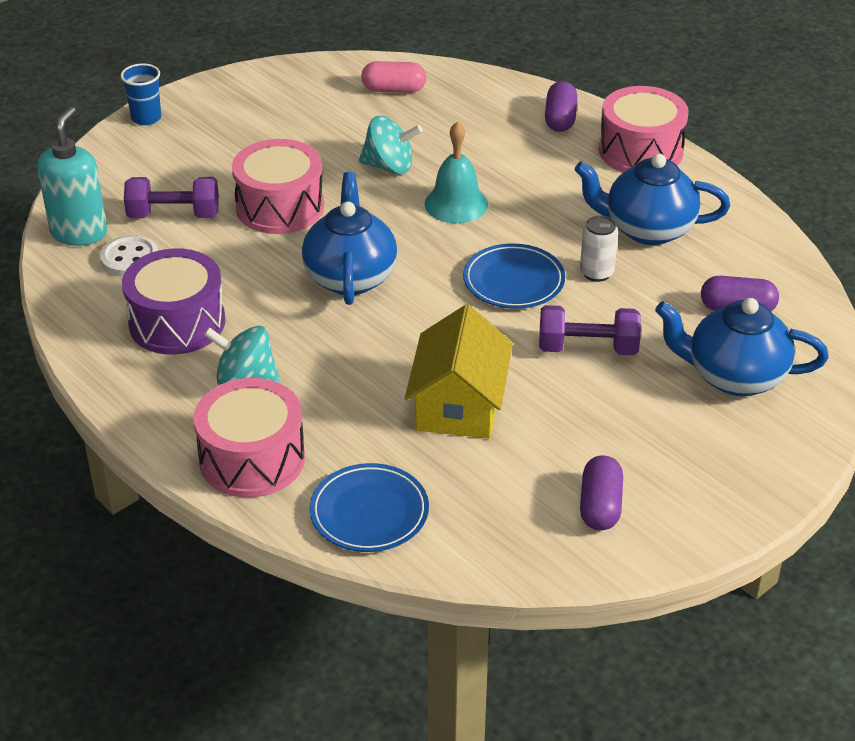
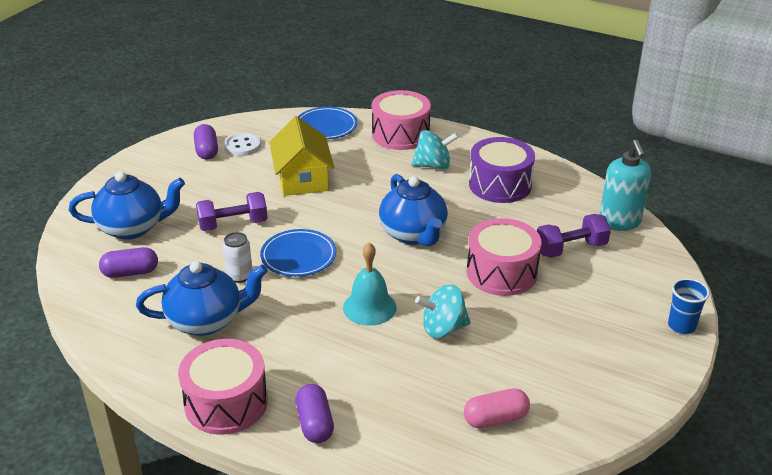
camera: 160 degrees right, 5 degrees down
(129, 258) = (568, 214): white button -> white button (242, 146)

